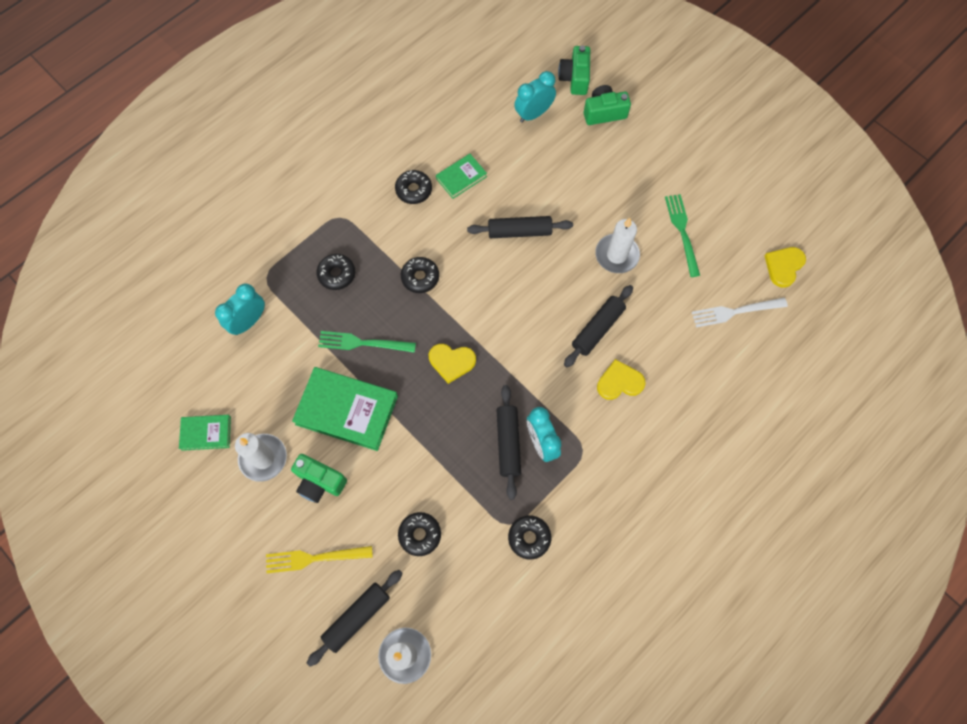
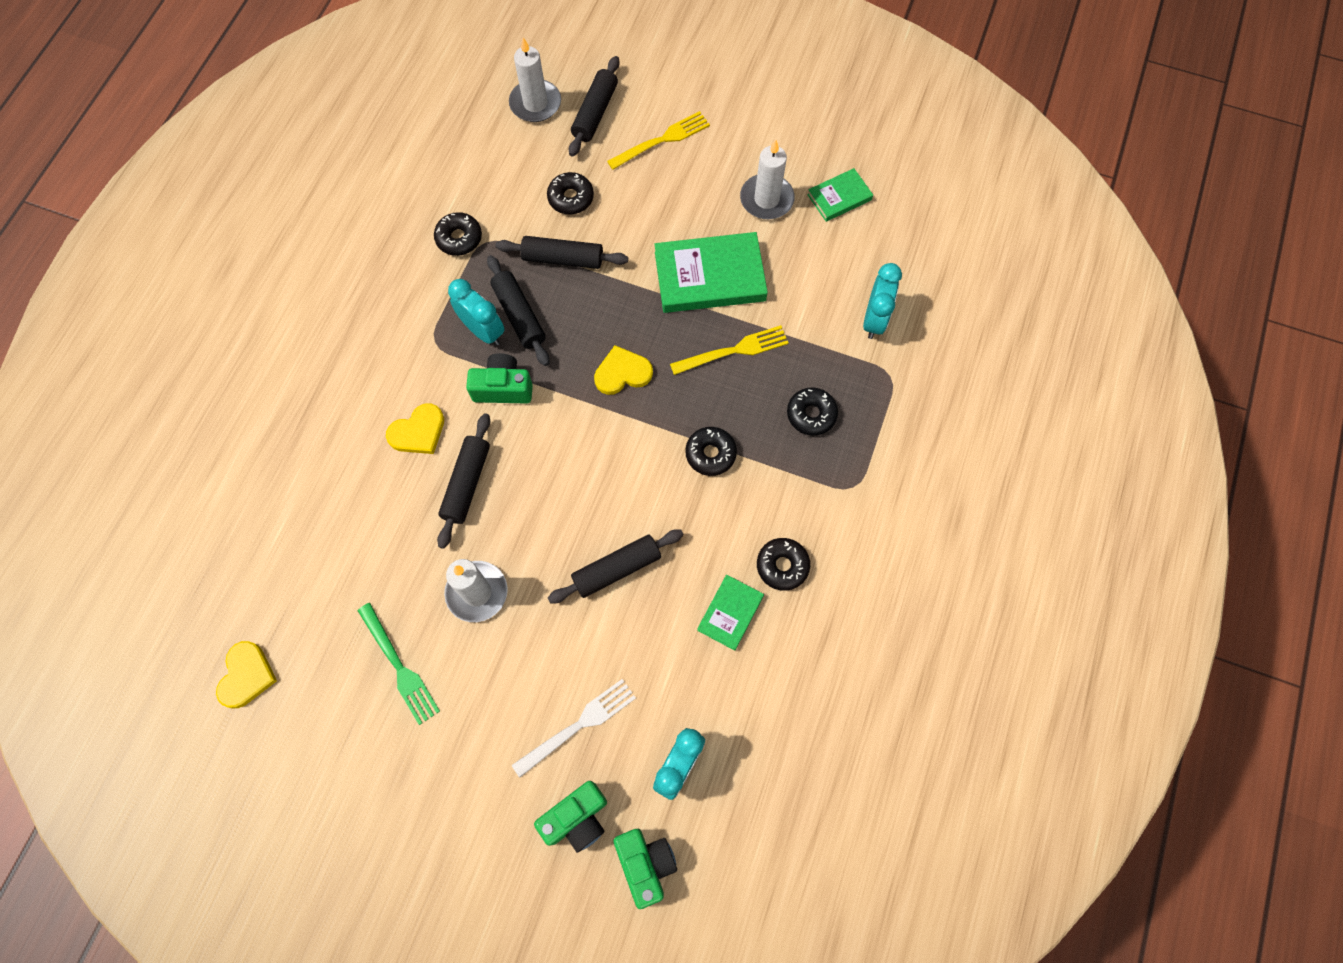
camera: 155 degrees right, 0 degrees up
(319, 482) = (697, 202): green camera -> green camera (503, 388)
(362, 343) = (734, 350): green fork -> yellow fork
(452, 478) = (563, 259): none -> black rolling pin
(735, 312) = (299, 580): white fork -> white fork (579, 725)

